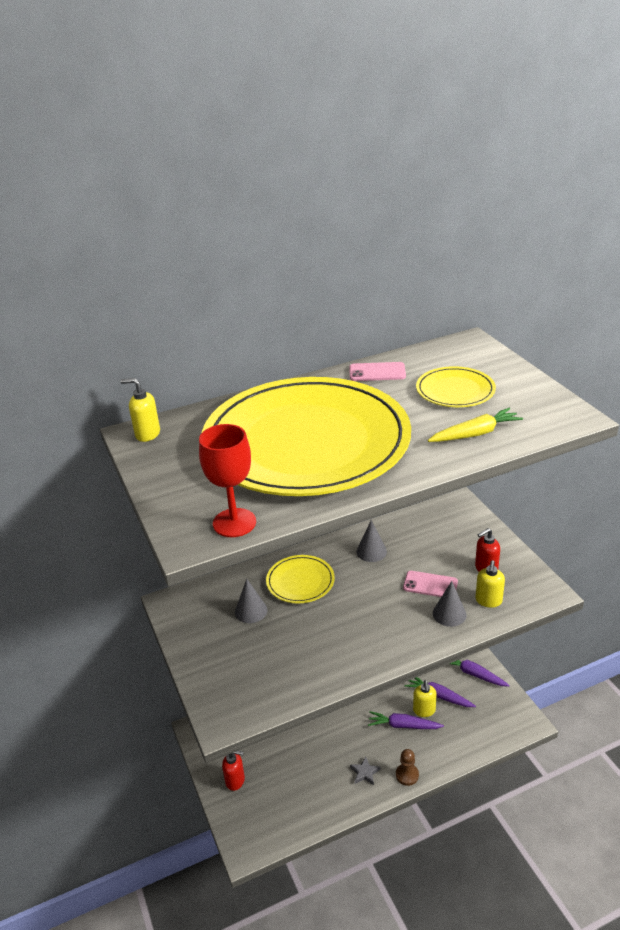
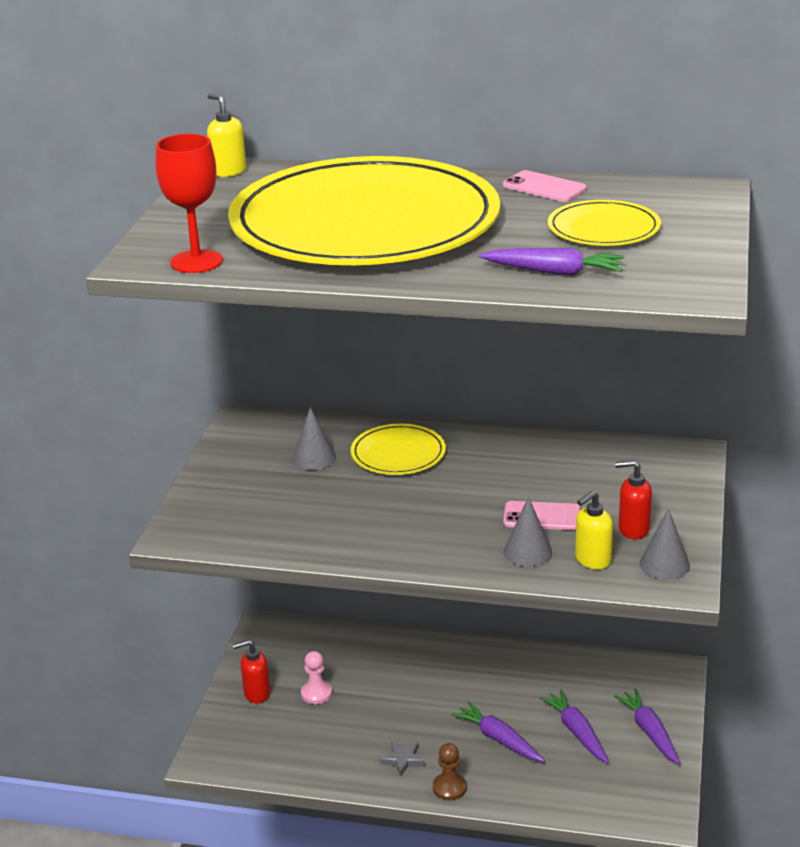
camera: 35 degrees right, 5 degrees down
(235, 780) = (256, 694): red soap dispenser -> red soap dispenser turned 120 degrees clockwise
(272, 758) = (316, 693): none -> pink pawn
(371, 551) = (515, 458): grey cone -> grey cone (664, 564)
(424, 710) = (541, 737): yellow soap dispenser -> none
(430, 585) = (542, 516): pink phone -> pink phone turned 45 degrees counterclockwise
(475, 434) = (554, 272): yellow carrot -> purple carrot

